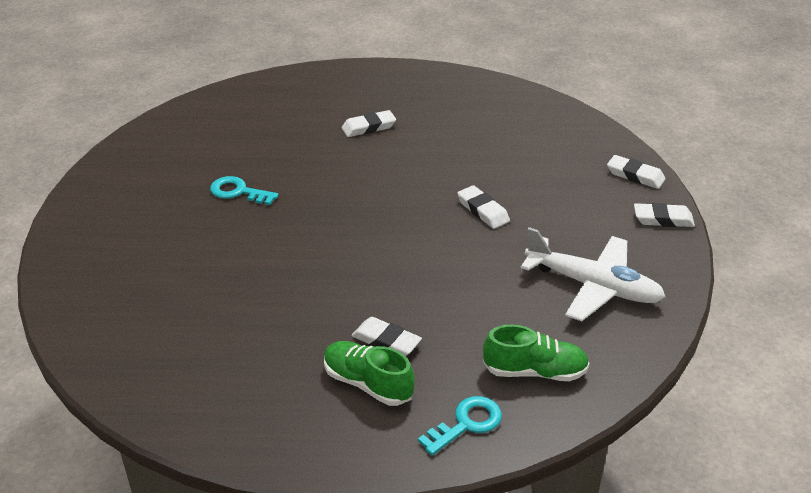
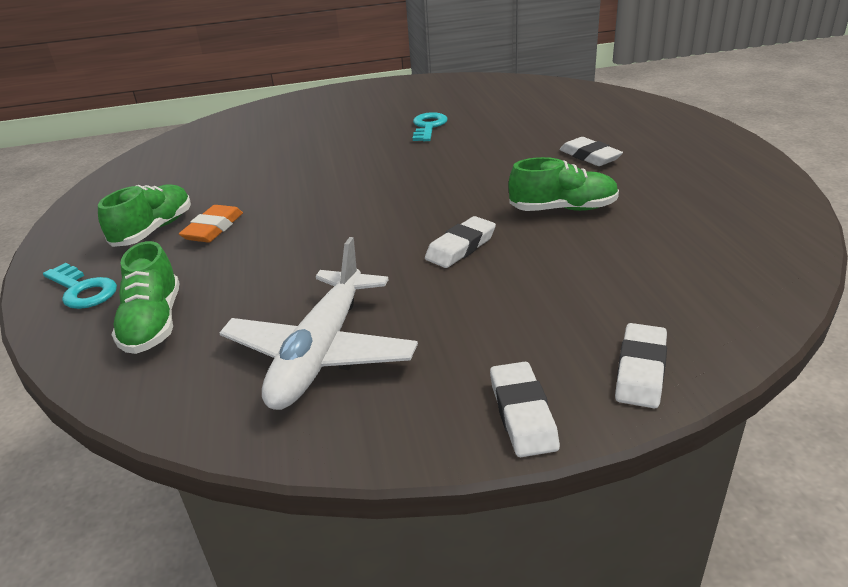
camera: 80 degrees right, 5 degrees down
(386, 341) = (213, 228): white eraser -> orange eraser
(448, 158) = (563, 209): none -> green shoe

